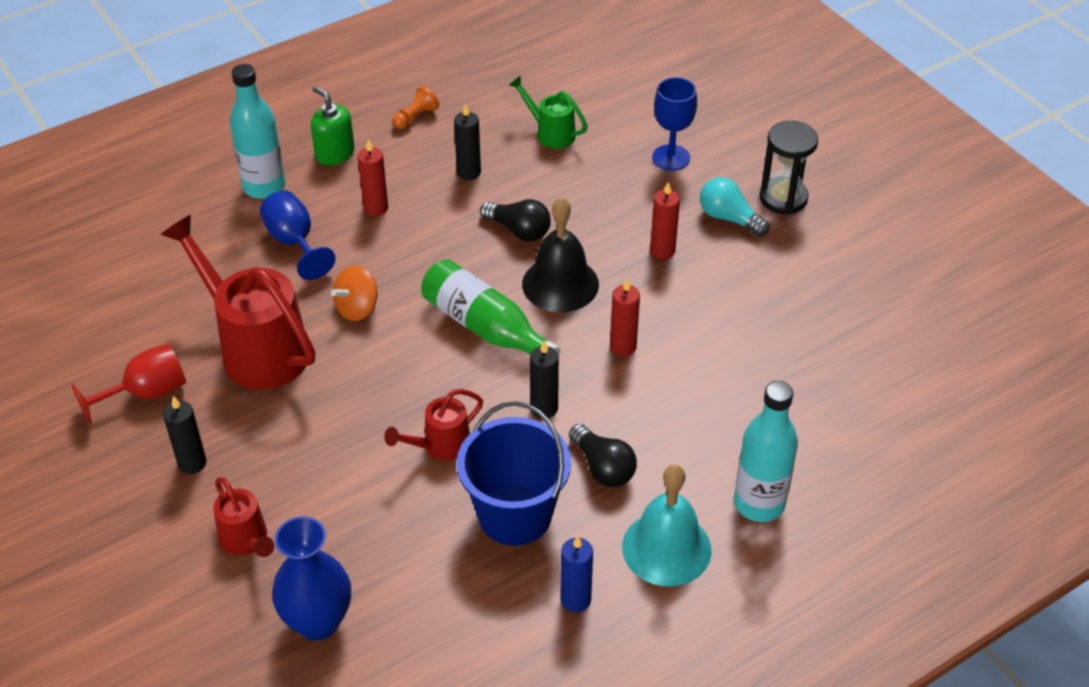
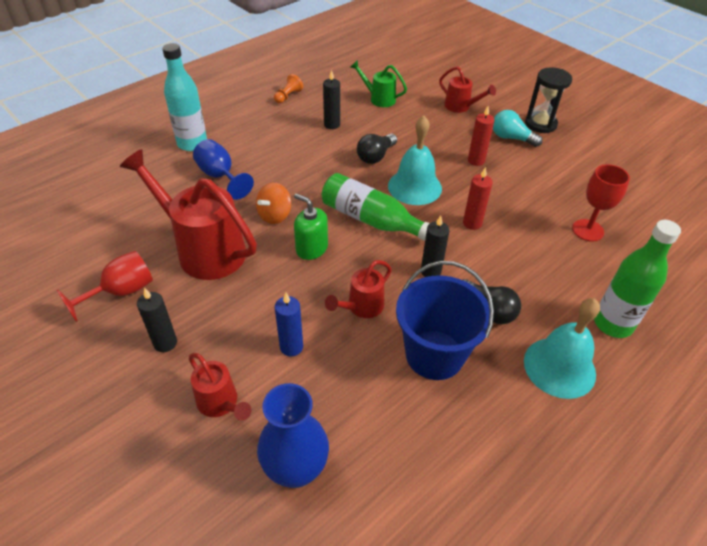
camera: 10 degrees left, 0 degrees up
(335, 153) = (238, 120): green soap dispenser -> green soap dispenser (311, 248)
(376, 208) = (273, 150): red candle -> none
(519, 230) = (376, 156): black light bulb -> black light bulb turned 105 degrees clockwise
(560, 284) = (414, 187): black bell -> turquoise bell
(575, 600) = (505, 419): blue candle -> blue candle (291, 347)
(671, 158) = (460, 107): blue goblet -> red watering can
(759, 503) = (613, 324): turquoise bottle -> green bottle
(782, 373) = (588, 230): none -> red goblet

